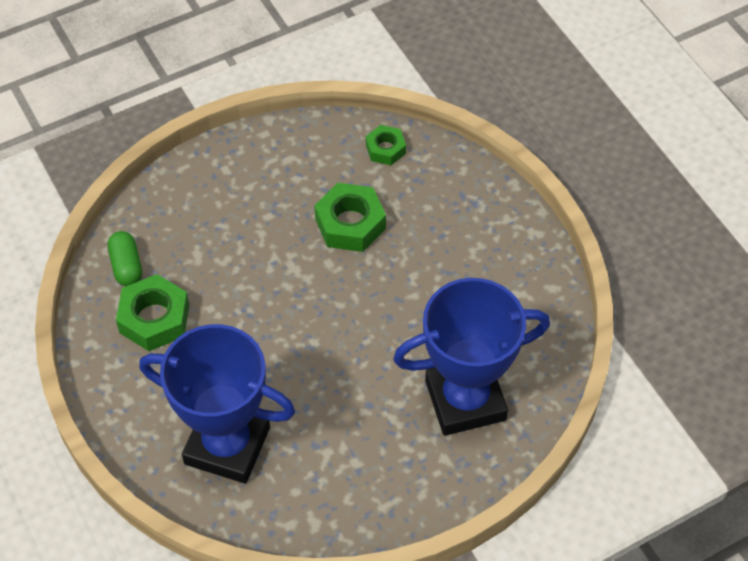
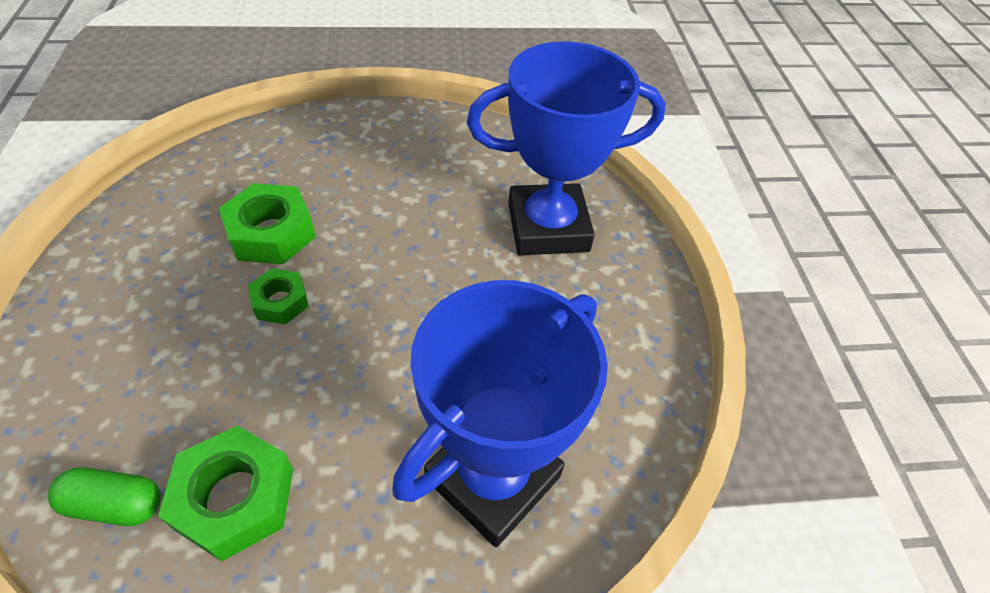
camera: 70 degrees left, 5 degrees down
(385, 149) = (206, 171): green nut -> green nut (281, 301)
(465, 400) = (548, 227): blue trophy -> blue trophy turned 75 degrees clockwise

